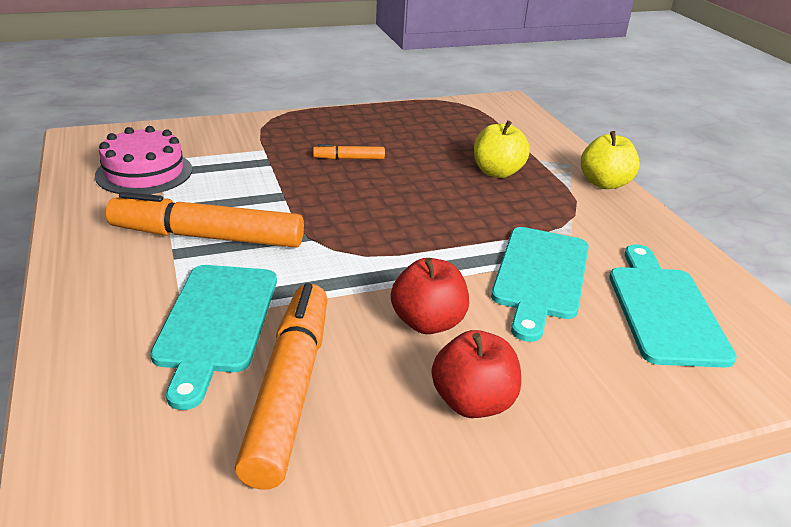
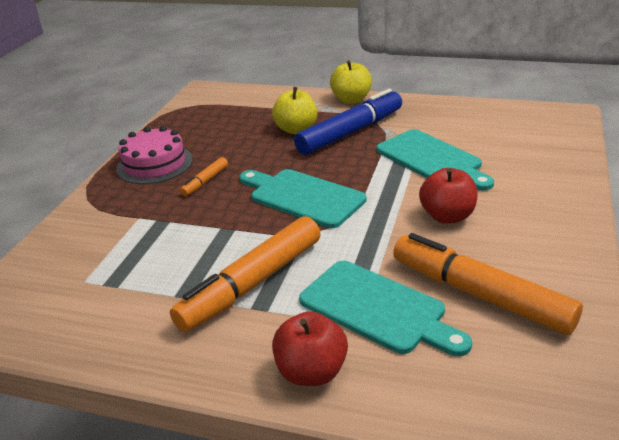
camera: 50 degrees left, 0 degrees up
(144, 172) = (98, 295): pink cake -> pink cake (154, 164)
(473, 402) = (535, 226): red apple -> red apple (311, 372)
(531, 205) = (350, 132): none -> blue marker
(664, 310) = (495, 134): turquoise cutting board -> turquoise cutting board (302, 197)

